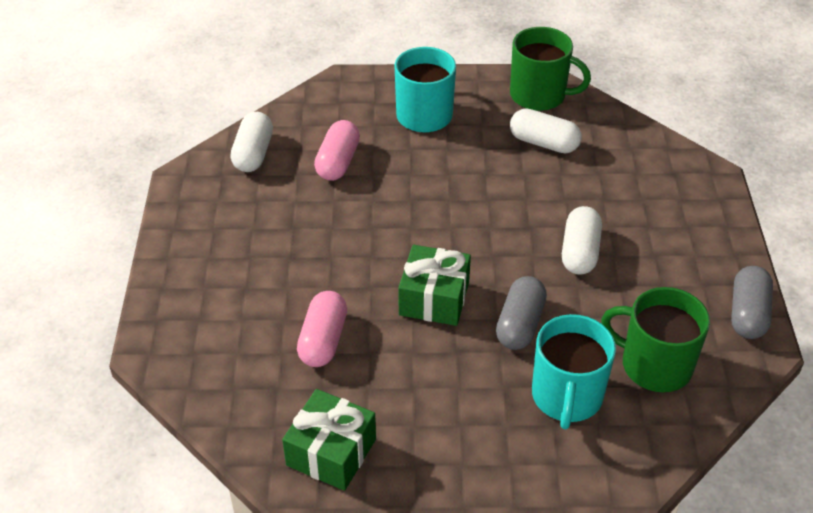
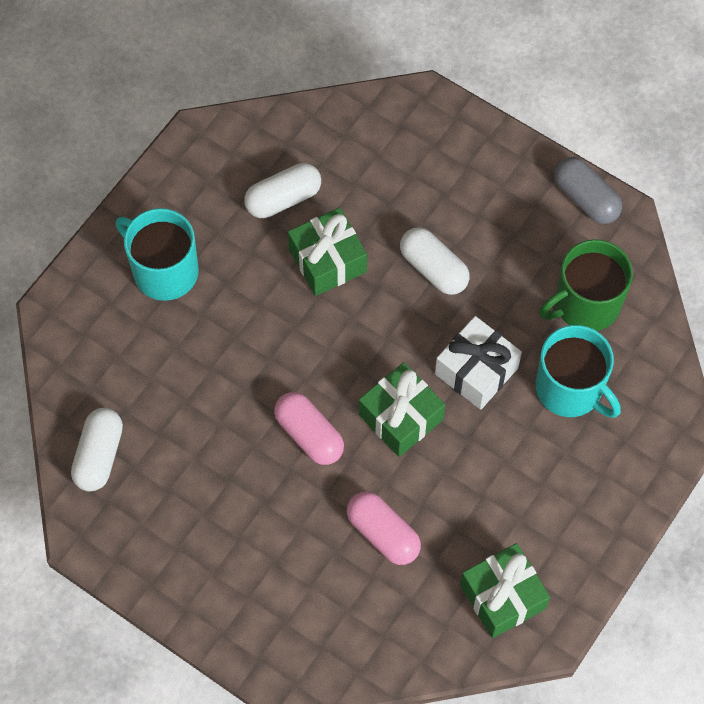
camera: 55 degrees left, 20 degrees up
(253, 154) = (99, 455): white capsule -> white capsule turned 60 degrees clockwise
(338, 162) = (171, 388): pink capsule -> pink capsule (309, 435)
(520, 324) = (476, 371): grey capsule -> white gift
(521, 190) = (327, 261): none -> green gift
(539, 95) = (217, 155): green mug -> none

